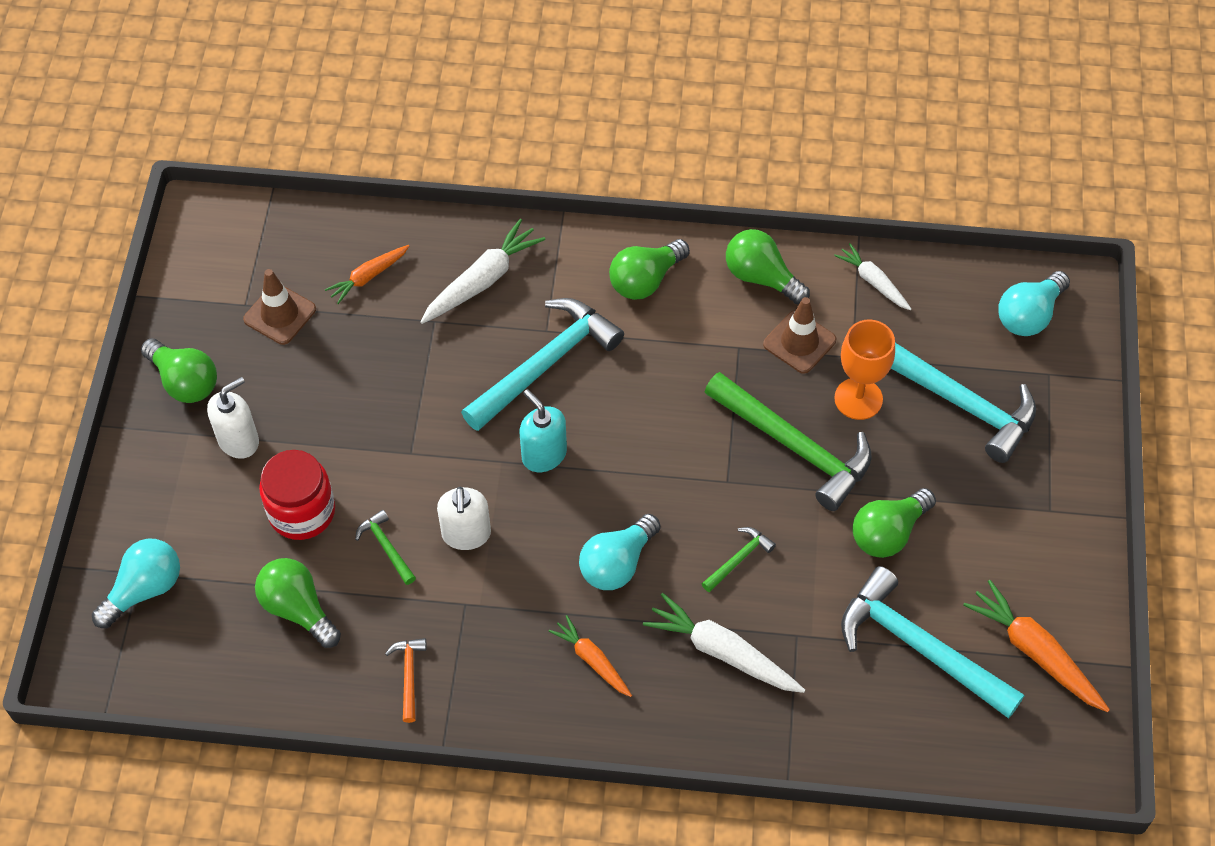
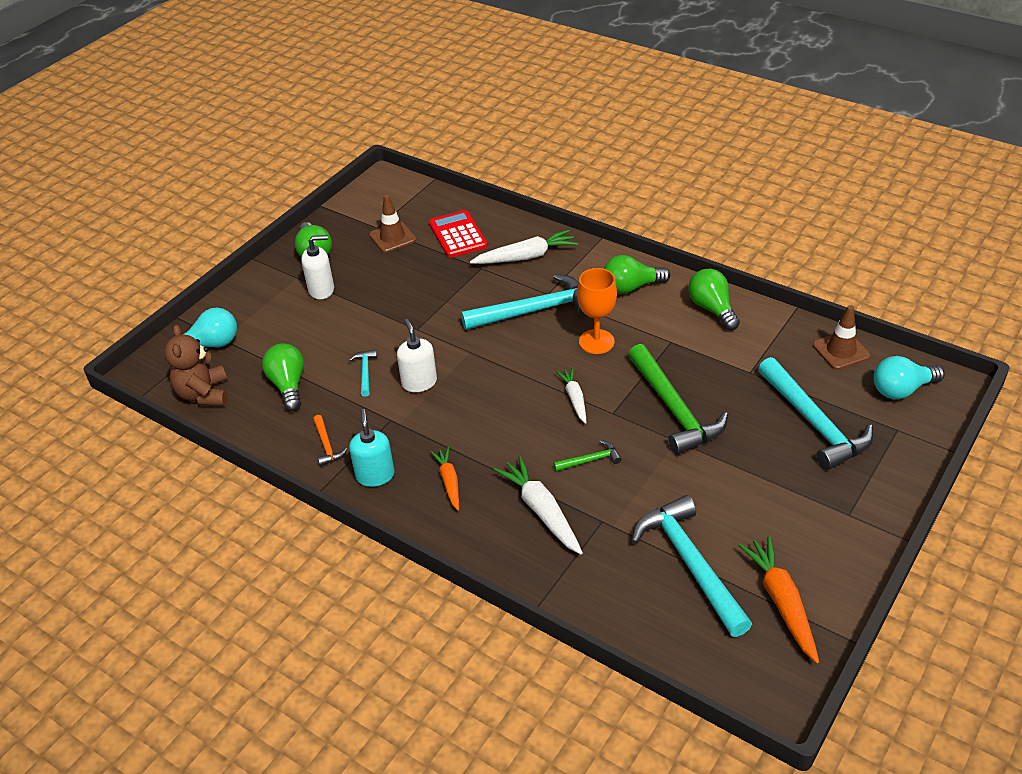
camera: 30 degrees right, 15 degrees down
(192, 670) = (204, 394): none -> brown teddy bear
(302, 512) = (329, 337): red jar -> none
(368, 277) = (457, 235): orange carrot -> red calculator
(386, 547) = (365, 372): green hammer -> turquoise hammer
(409, 675) = (326, 445): orange hammer -> orange hammer turned 135 degrees clockwise
(466, 534) = (419, 382): white soap dispenser -> white soap dispenser turned 135 degrees clockwise
(544, 455) = (499, 357): turquoise soap dispenser -> turquoise soap dispenser (375, 475)
(617, 563) = (505, 433): turquoise light bulb -> none
(799, 342) = (716, 352): brown traffic cone -> brown traffic cone (841, 351)
(858, 399) = (738, 397): orange goblet -> orange goblet (596, 342)
(873, 281) = (792, 335): white carrot -> white carrot (574, 398)
(888, 533) = (711, 483): green light bulb -> none

